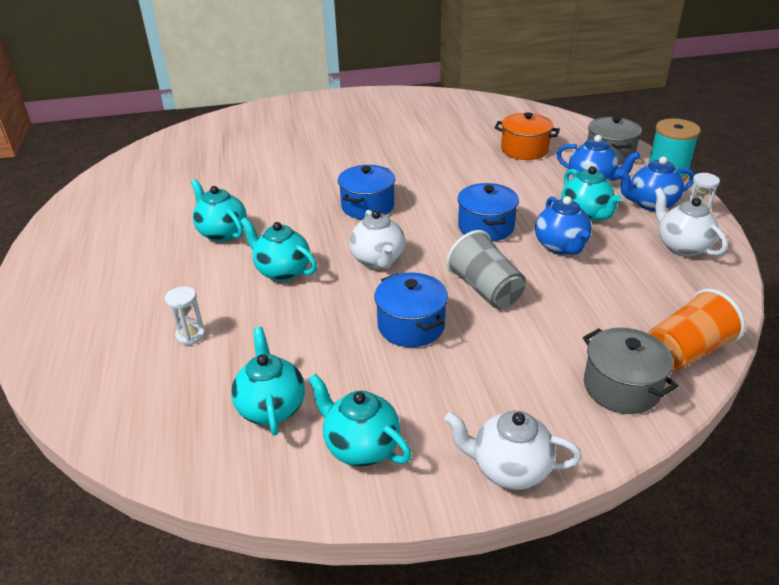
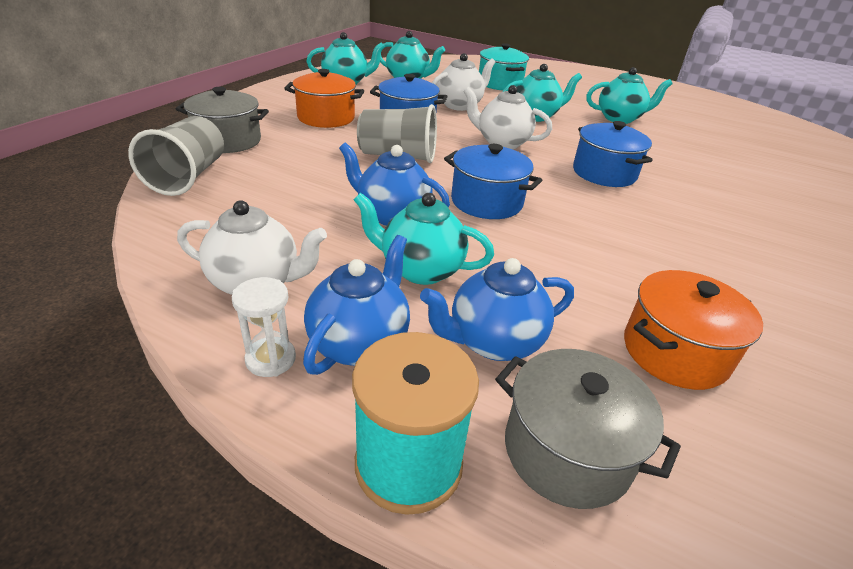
camera: 125 degrees right, 0 degrees up
(190, 335) = (500, 84): white hourglass -> turquoise pot
(483, 376) = (326, 118): none -> orange pot
(509, 469) = (264, 96): white teapot -> white teapot (459, 105)
(686, 351) = (188, 177): orange cup -> grey cup

